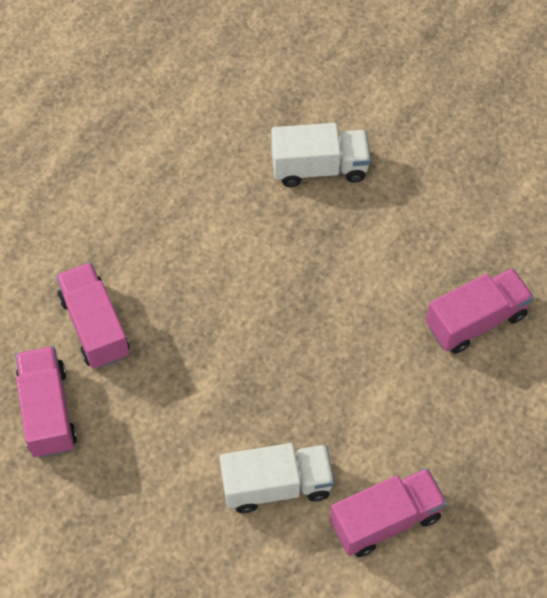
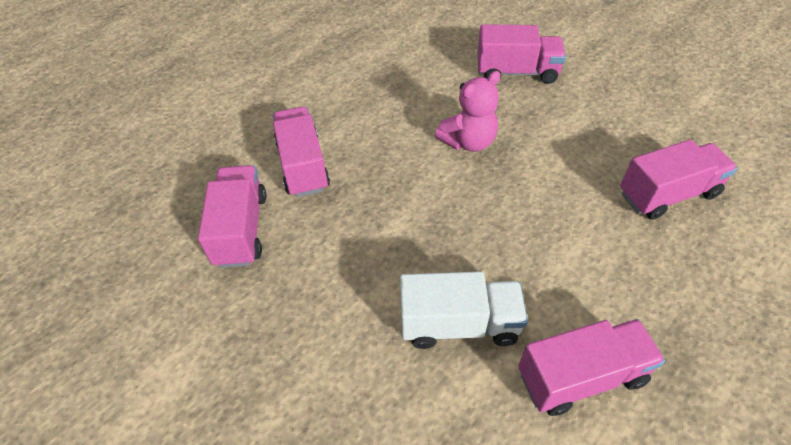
camera: 10 degrees right, 10 degrees down
(270, 275) = (468, 141): none -> pink teddy bear
(319, 168) = (516, 72): white truck -> pink truck

